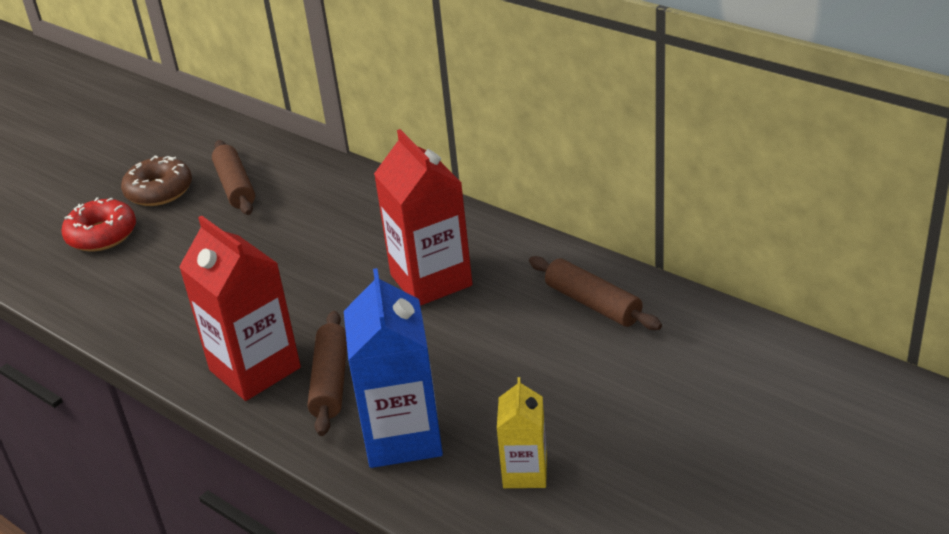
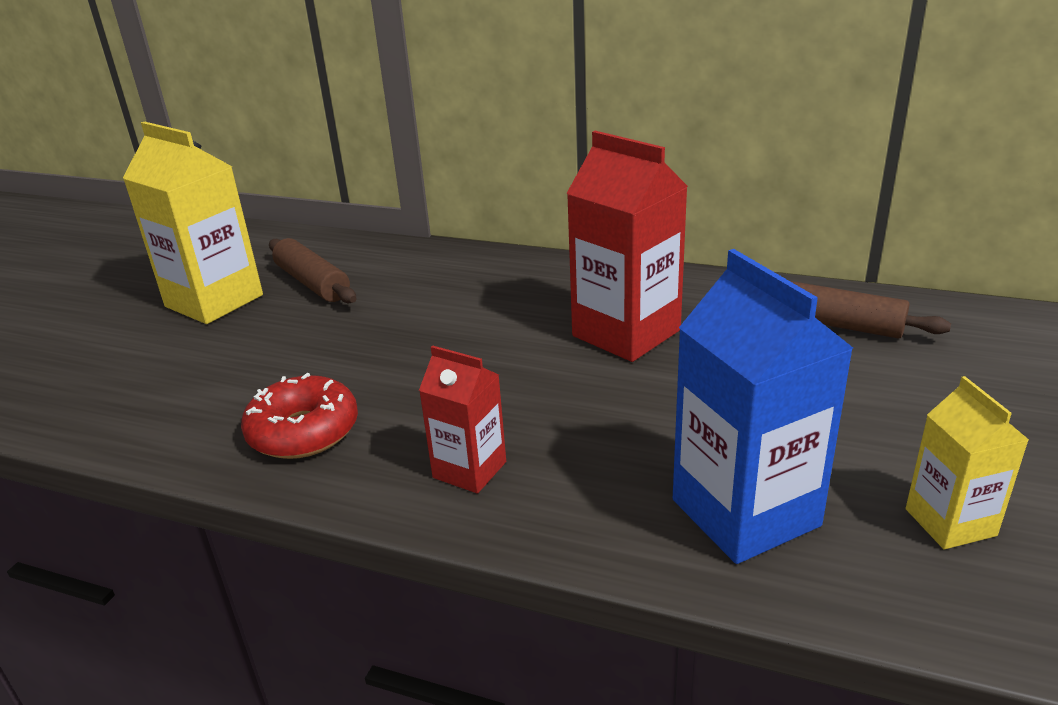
camera: 20 degrees left, 5 degrees down
(102, 235) = (156, 355): red donut -> red donut (303, 431)
(159, 191) = (214, 301): brown donut -> yellow carton
(255, 369) = (469, 470): red carton -> red carton, size x0.56
(330, 382) = (588, 464): brown rolling pin -> none

